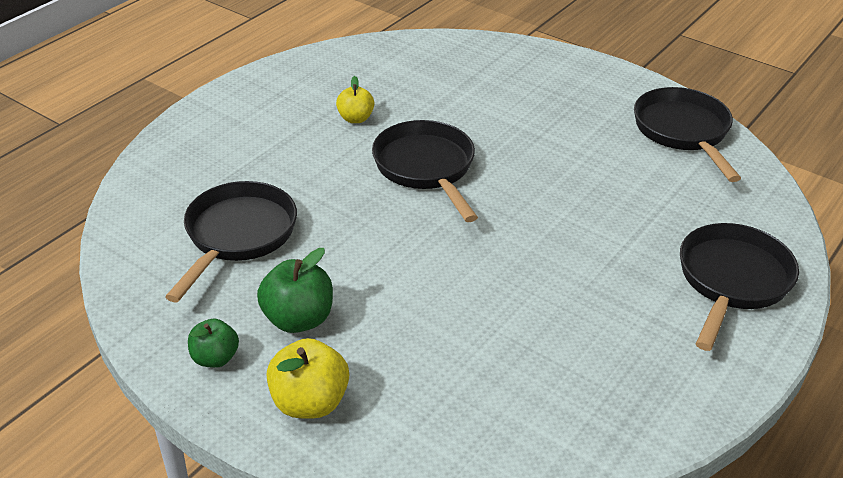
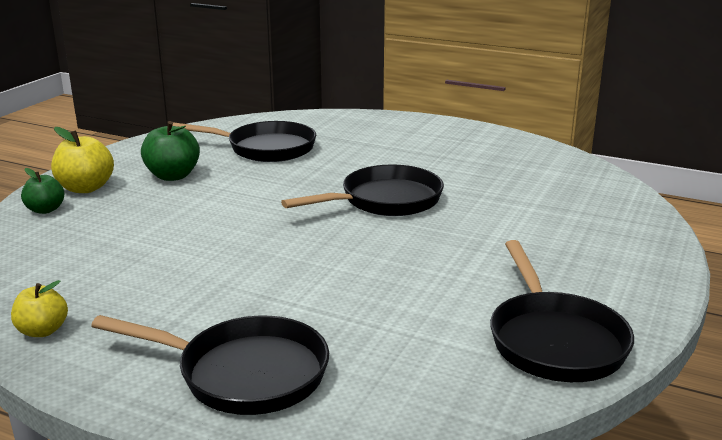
camera: 80 degrees right, 15 degrees down
(215, 358) = (133, 158): green apple -> green apple (45, 210)
(355, 118) = (446, 168): yellow apple -> yellow apple (42, 331)
(683, 132) = (554, 340): black pan -> black pan turned 105 degrees clockwise

